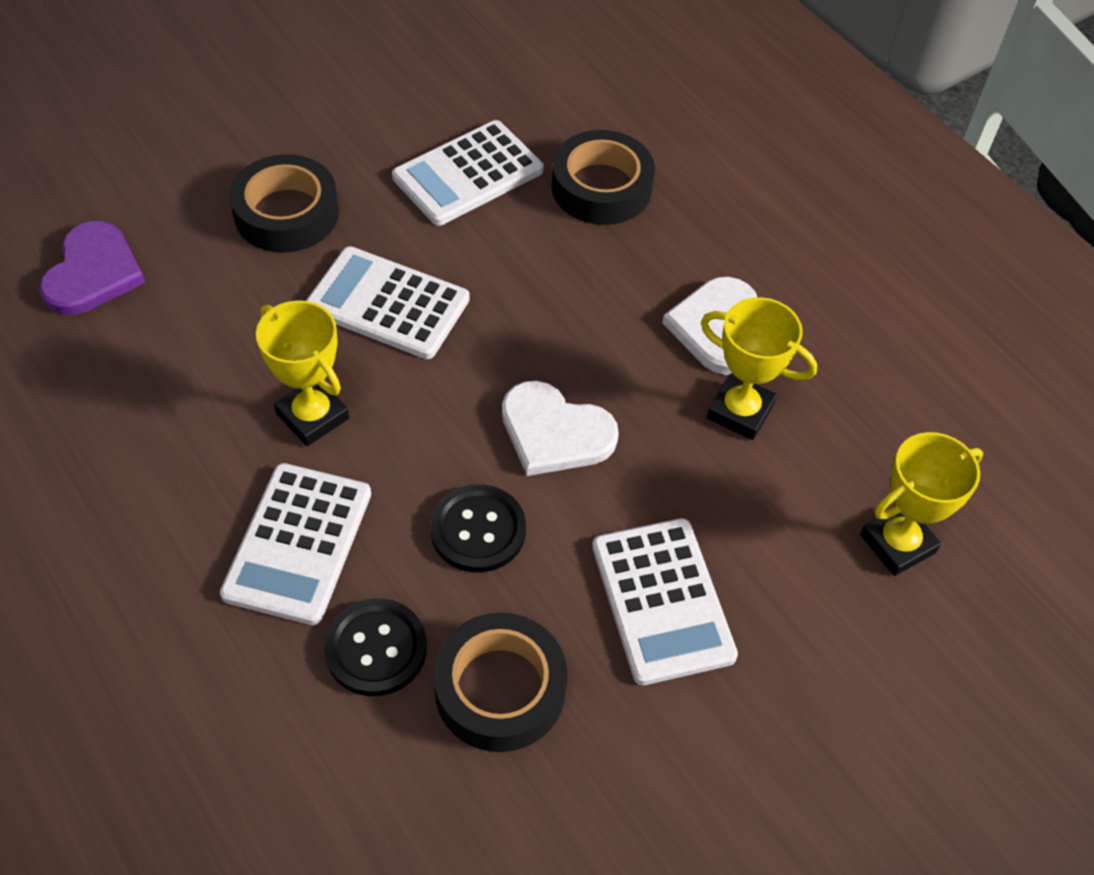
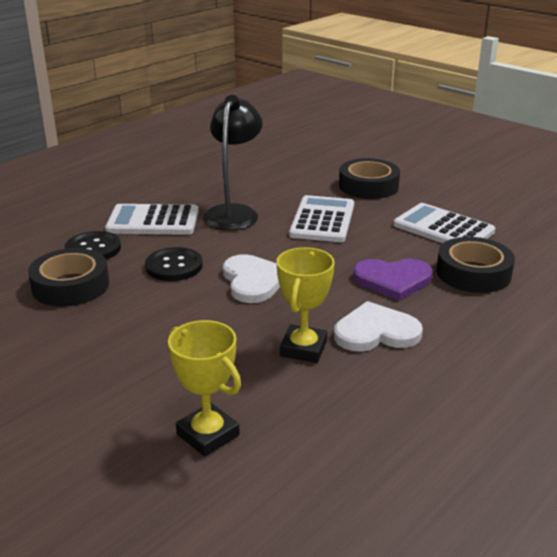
camera: 80 degrees right, 25 degrees down
(93, 272) = (297, 153): purple heart -> purple heart (393, 280)
(312, 416) = (234, 212): yellow trophy -> black lamp
(555, 432) = (253, 281): white heart -> white heart turned 150 degrees clockwise
(662, 601) = (137, 332): white calculator -> none

